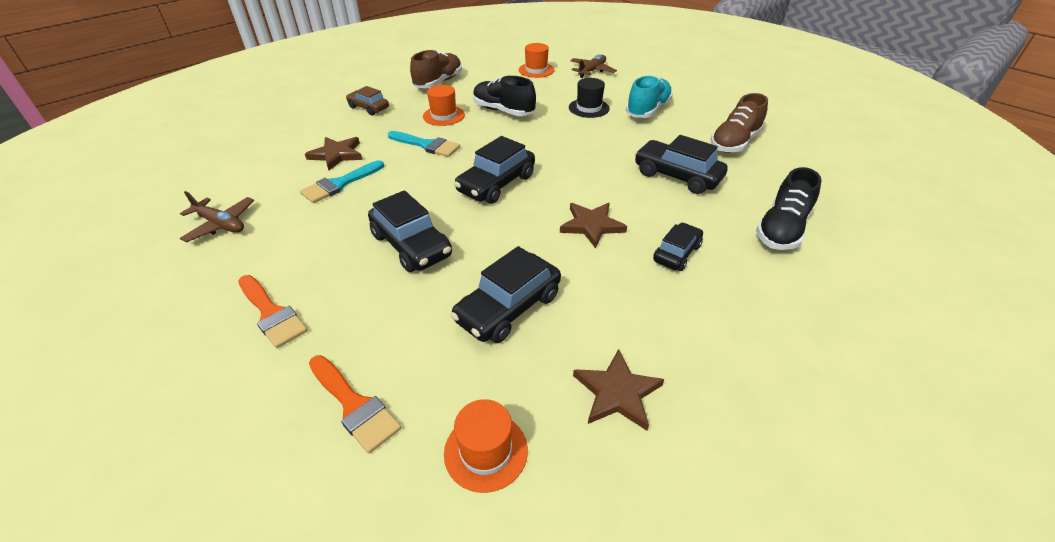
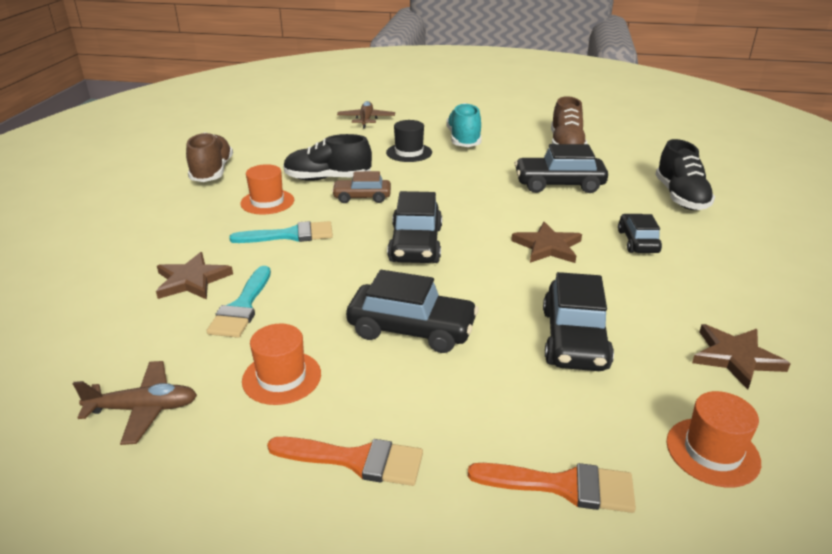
camera: 35 degrees left, 10 degrees down
(368, 108) = (160, 221): brown car -> brown car (362, 197)
(536, 70) = (308, 133): orange hat -> orange hat (281, 377)

